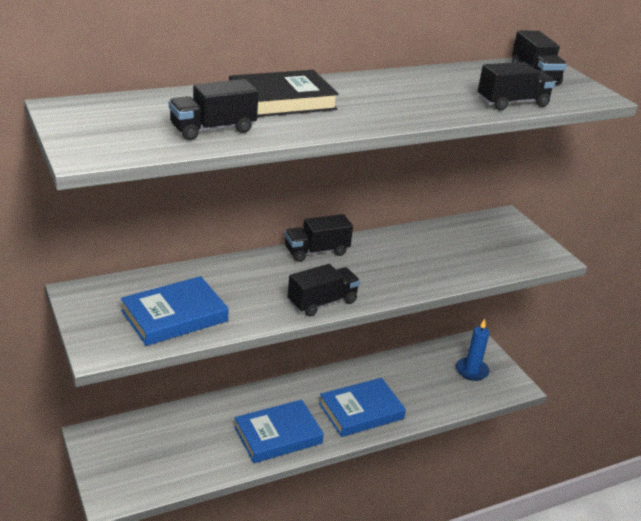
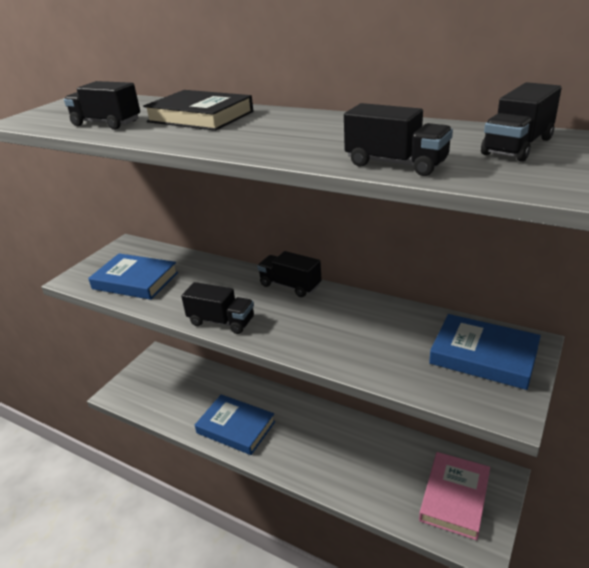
camera: 60 degrees right, 0 degrees up
(361, 411) = (310, 455): blue book -> blue book (483, 356)
(472, 371) = (455, 497): blue candle -> pink book

